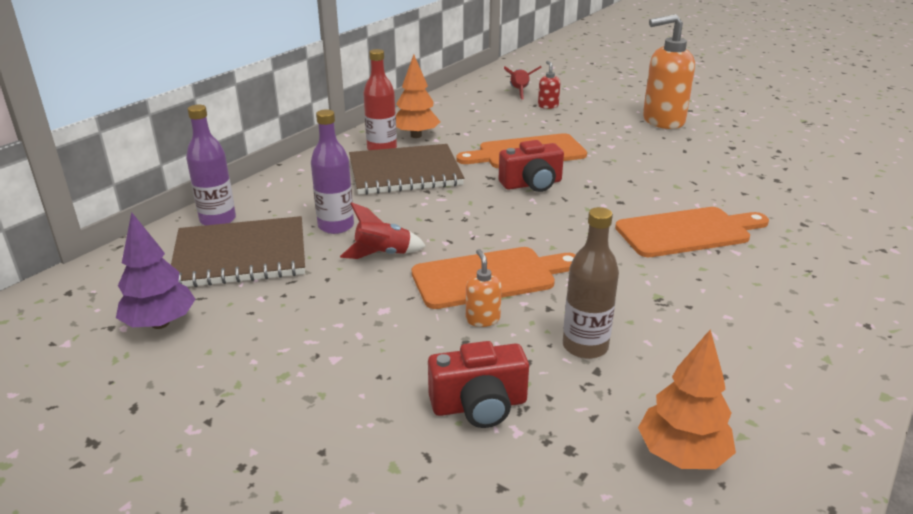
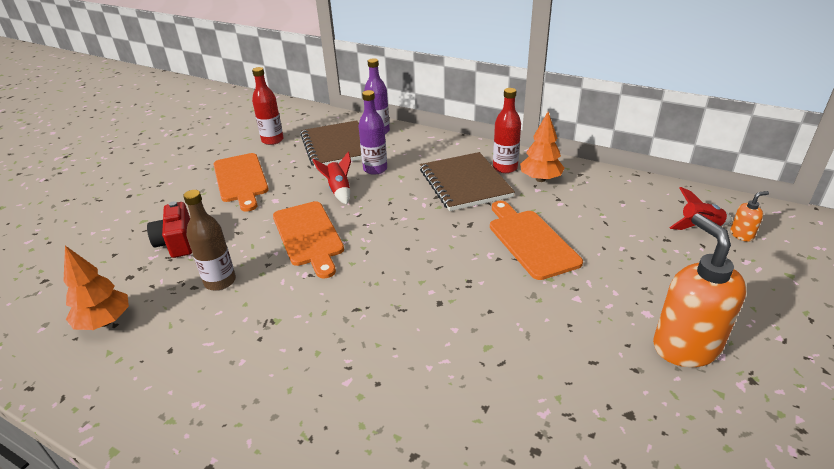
camera: 85 degrees right, 5 degrees up
(160, 323) = (272, 140): purple tree -> red bottle
(482, 319) = (259, 237): orange soap dispenser -> orange soap dispenser (741, 235)
(532, 184) = (462, 247): red camera -> none
(548, 106) = (670, 249): red soap dispenser -> none
(688, 232) = (383, 347): orange cutting board -> orange cutting board (241, 180)

